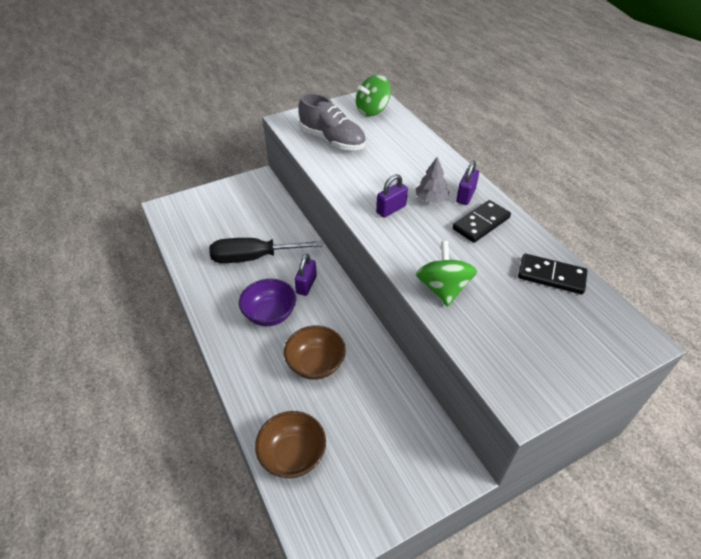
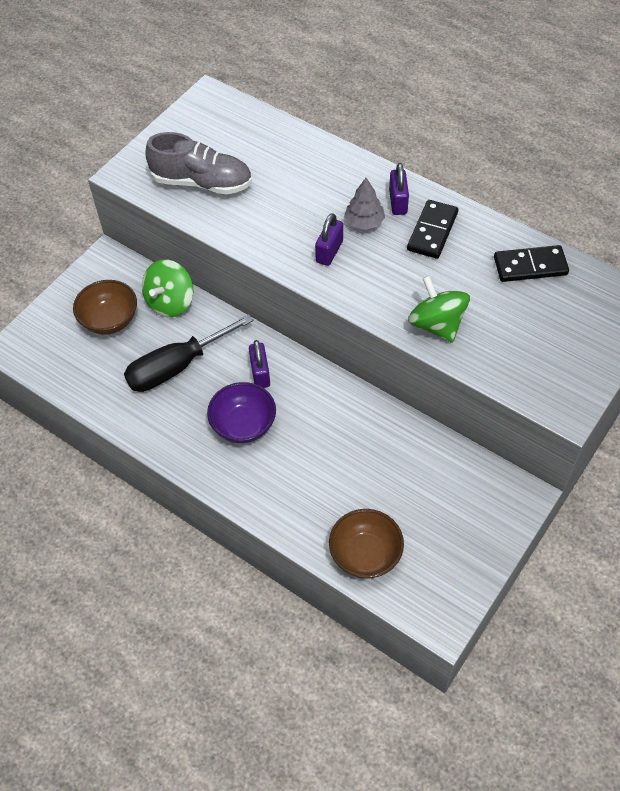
camera: 25 degrees left, 10 degrees up
(315, 364) = (329, 457): brown bowl -> brown bowl (110, 320)
(372, 110) = (221, 119): green spinning top -> green spinning top (170, 302)

